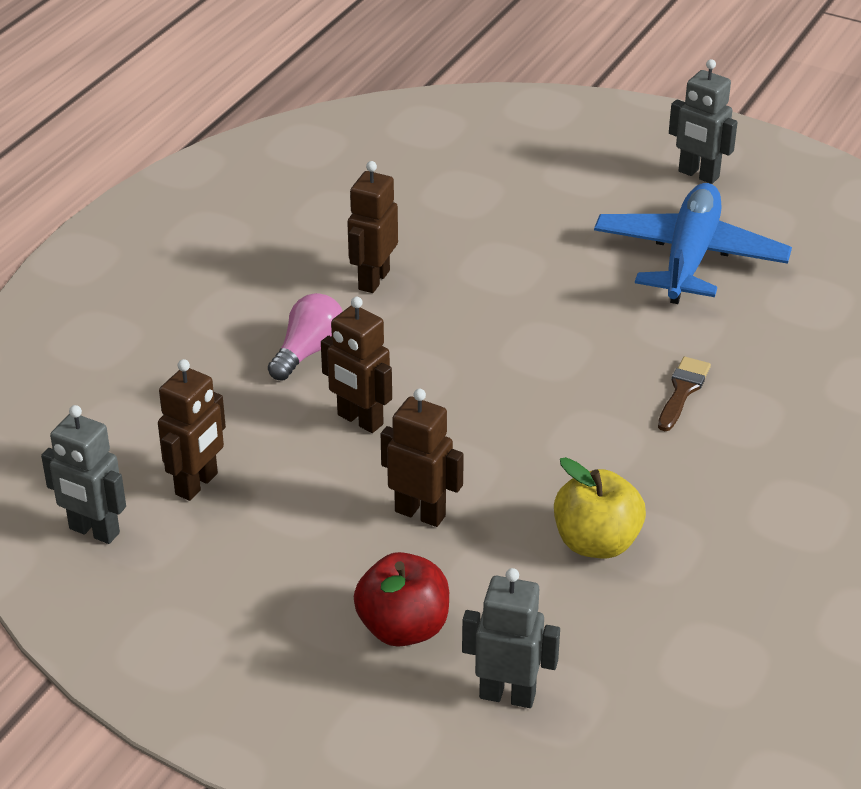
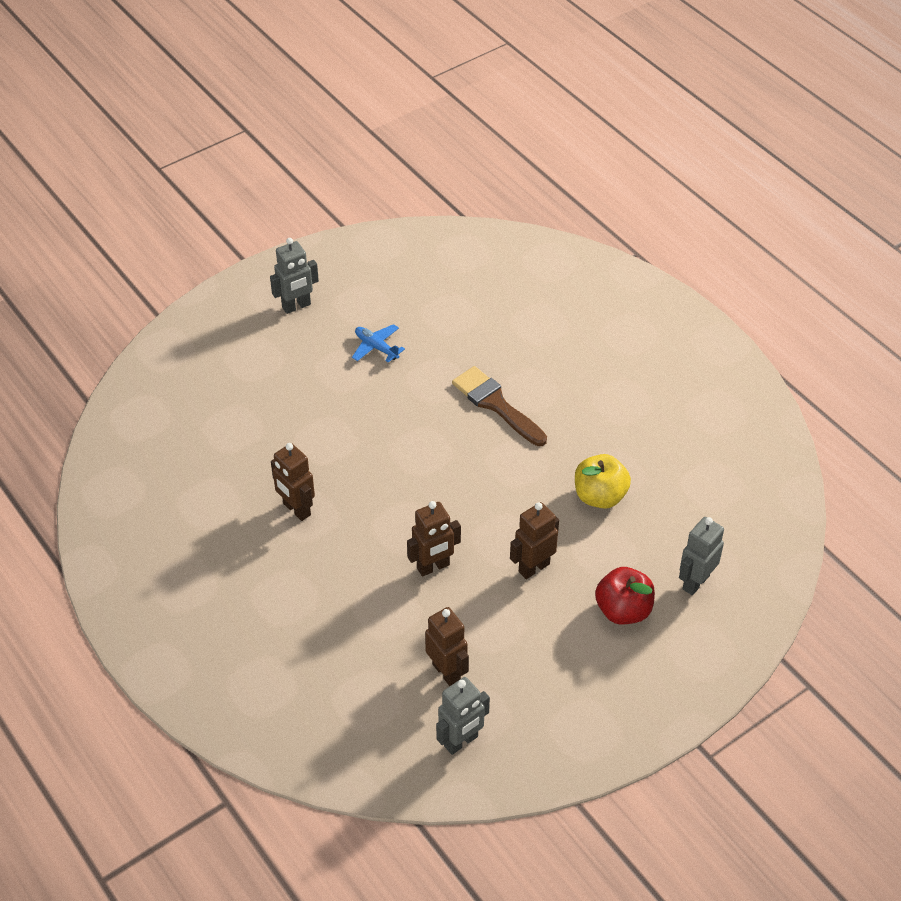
camera: 65 degrees left, 10 degrees up
(308, 351) = (349, 570): pink light bulb -> none
(682, 391) = (496, 404): brown brush -> brown brush, size x1.68
(689, 257) = (376, 347): blue plane -> blue plane, size x0.46

